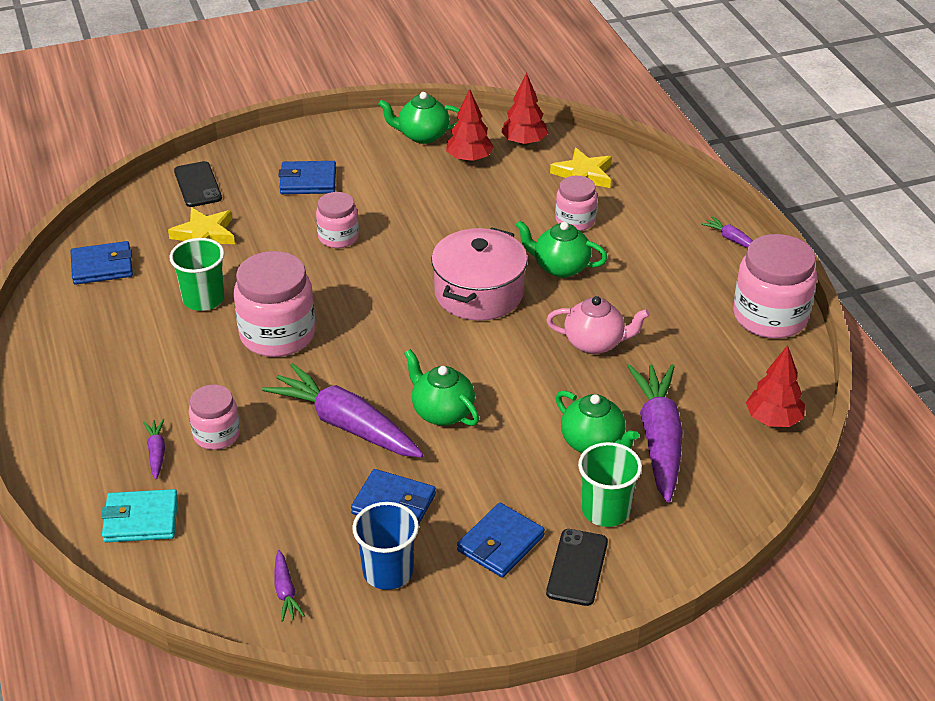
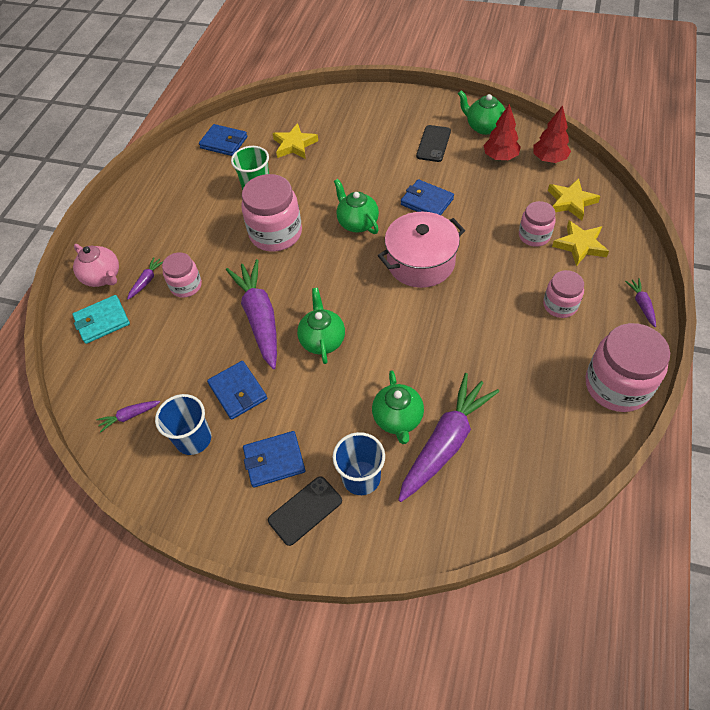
camera: 40 degrees right, 15 degrees up
(141, 520) = (102, 321): turquoise wallet -> turquoise wallet turned 60 degrees counterclockwise
(198, 185) = (319, 109): black phone -> black phone (433, 144)
(285, 591) = (130, 416): purple carrot -> purple carrot turned 45 degrees clockwise
(308, 181) = (384, 132): blue wallet -> blue wallet (427, 202)
(338, 237) = (368, 180): pink jar -> pink jar (560, 305)
(560, 267) = (492, 268): green teapot -> green teapot (357, 223)
(595, 343) = (466, 340): pink teapot -> pink teapot (103, 277)
(606, 510) = (361, 477): green cup -> blue cup
(628, 211) = (580, 245): none -> yellow star
(773, 420) = (544, 475): red tree -> none

